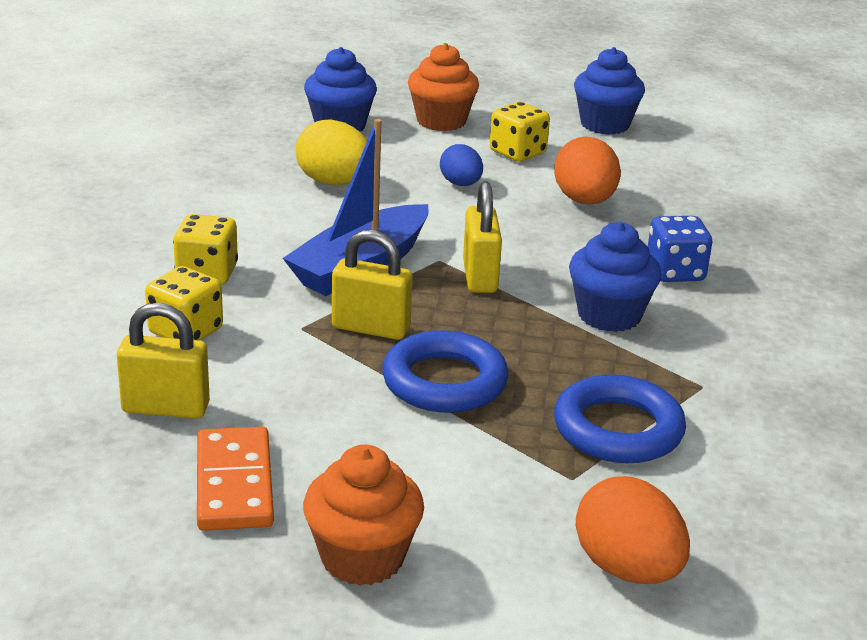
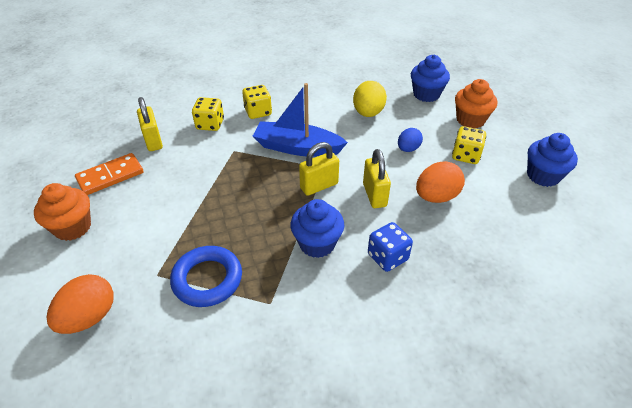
camera: 65 degrees right, 15 degrees up
(371, 328) = (246, 169): yellow padlock -> yellow padlock (374, 195)
(444, 382) = (215, 206): blue ring -> none

